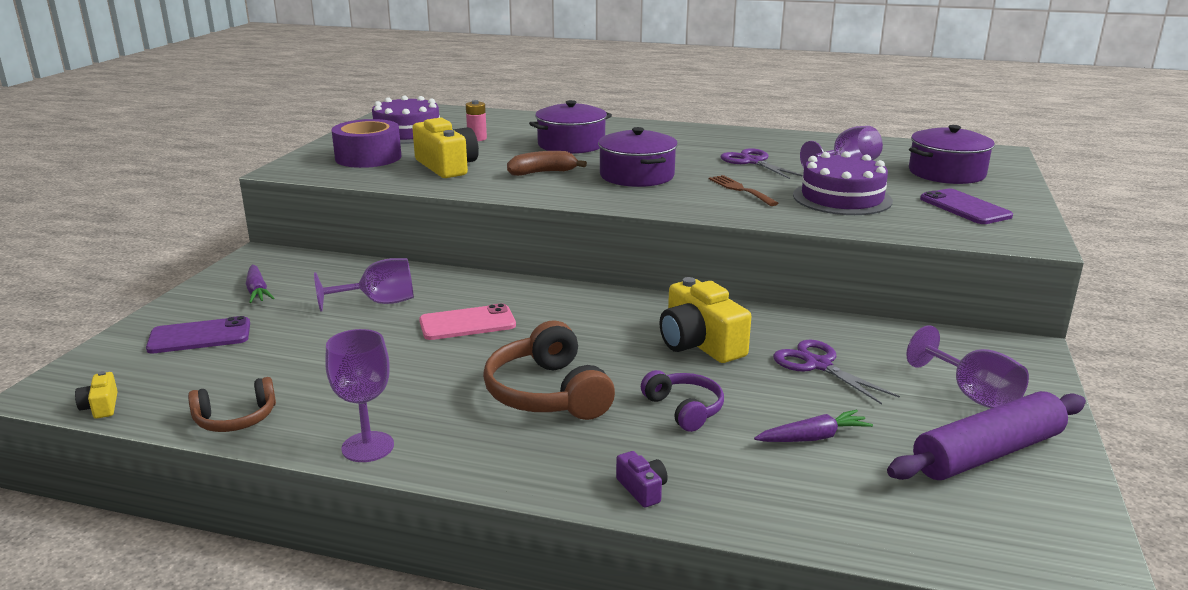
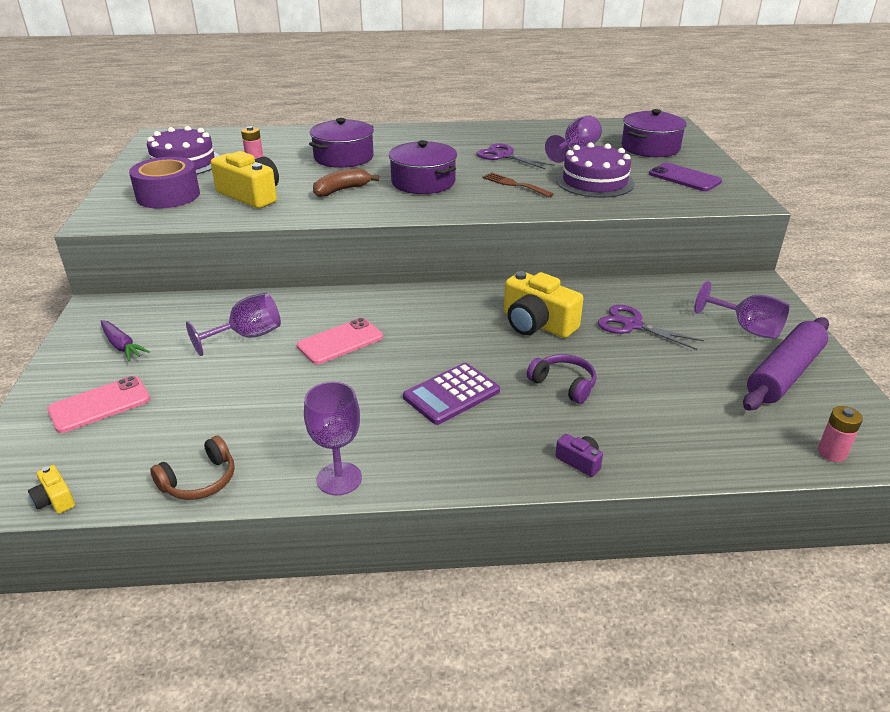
camera: 20 degrees left, 10 degrees up
(199, 336) = (100, 405): purple phone -> pink phone
(547, 393) = (451, 394): brown headphones -> purple calculator
(813, 437) = (668, 388): purple carrot -> none
(988, 554) = (832, 453): none -> pink battery

